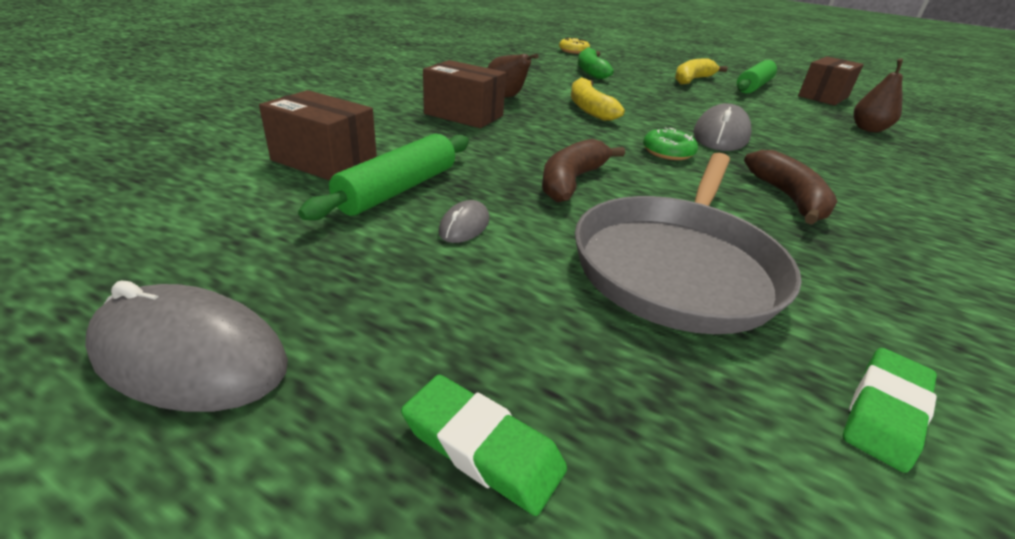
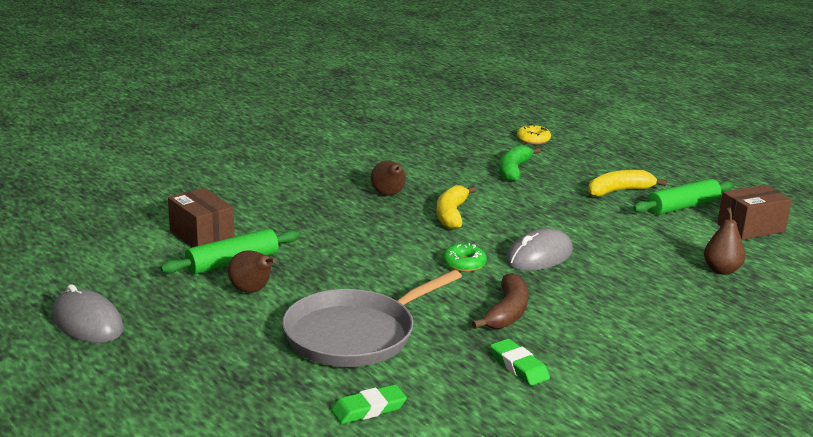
camera: 25 degrees right, 10 degrees down
(464, 115) = (332, 209): brown box -> none
(464, 226) = (252, 291): grey mouse -> brown pear
(482, 447) = (177, 375): green eraser -> green eraser (519, 366)
(572, 181) = (354, 274): brown banana -> none

